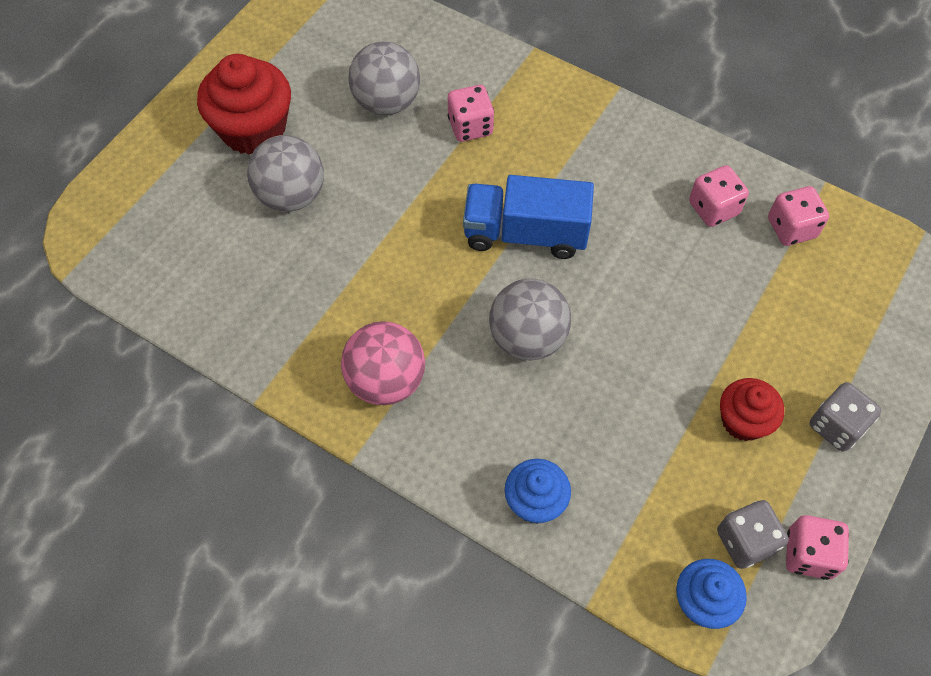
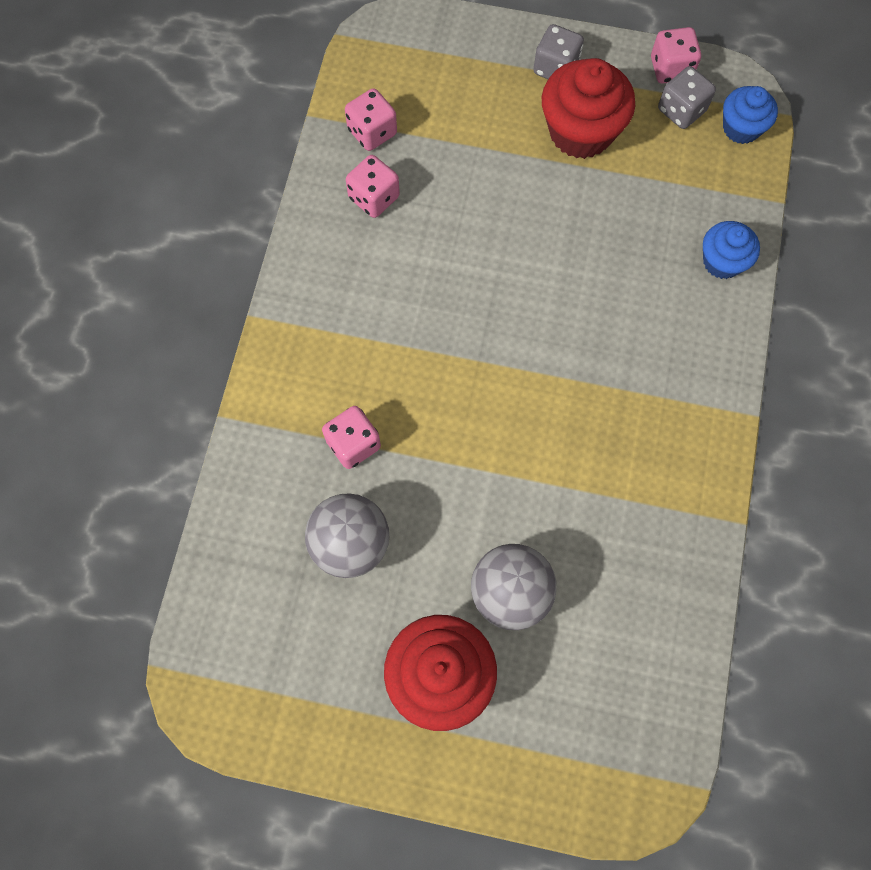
camera: 110 degrees left, 10 degrees up
(386, 381) = (672, 416): pink ball -> none
(525, 233) = (466, 349): blue truck -> none
(527, 338) = (577, 313): grey ball -> none
(743, 421) = (581, 131): red cupcake -> red cupcake, size x1.69

